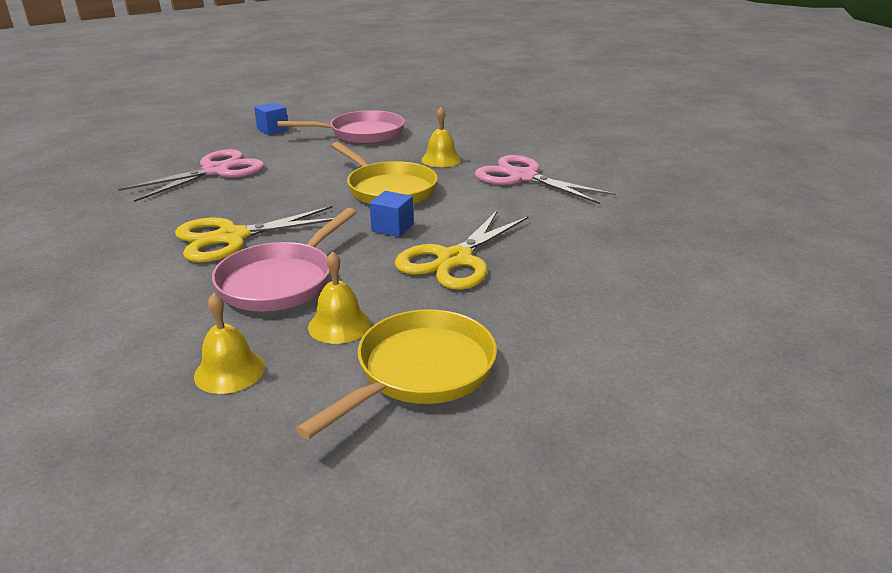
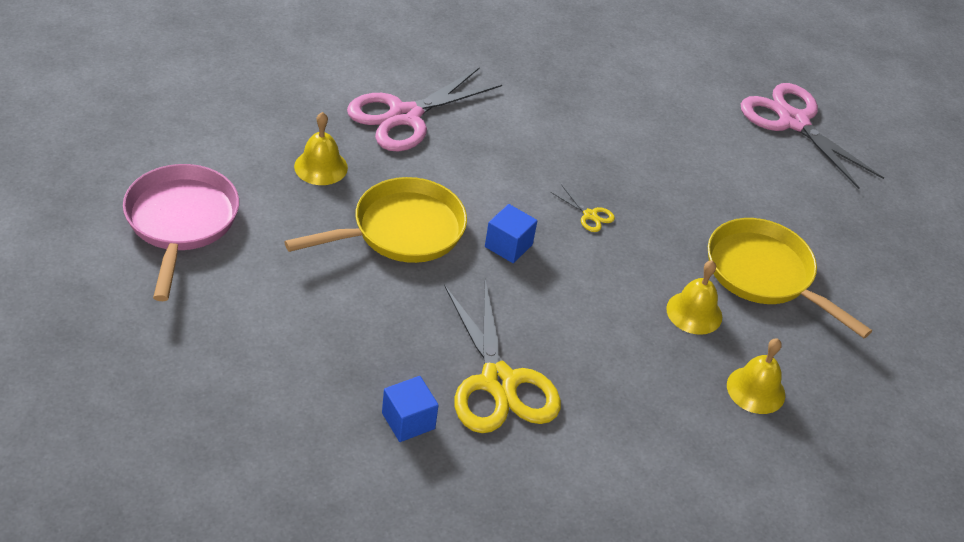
camera: 85 degrees left, 15 degrees up
(216, 171) = (271, 396): pink scissors -> pink scissors (793, 122)
(273, 129) = (104, 320): blue cube -> blue cube (408, 421)
(281, 281) = (609, 346): pink pan -> none
(455, 259) = (590, 215): yellow scissors -> yellow scissors, size x0.40

